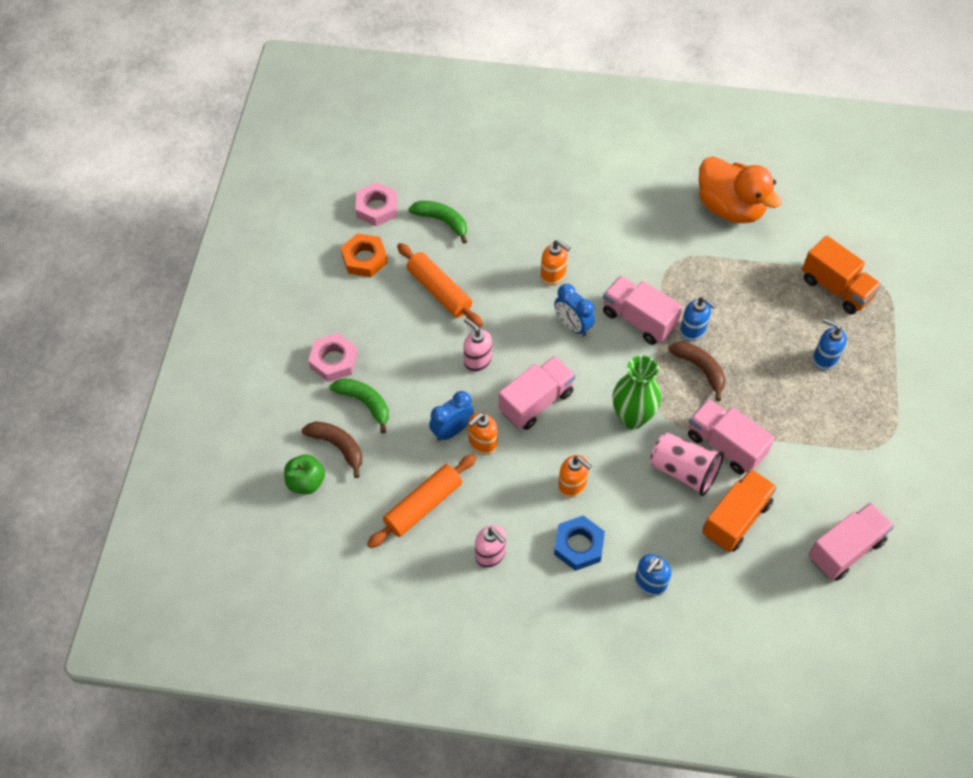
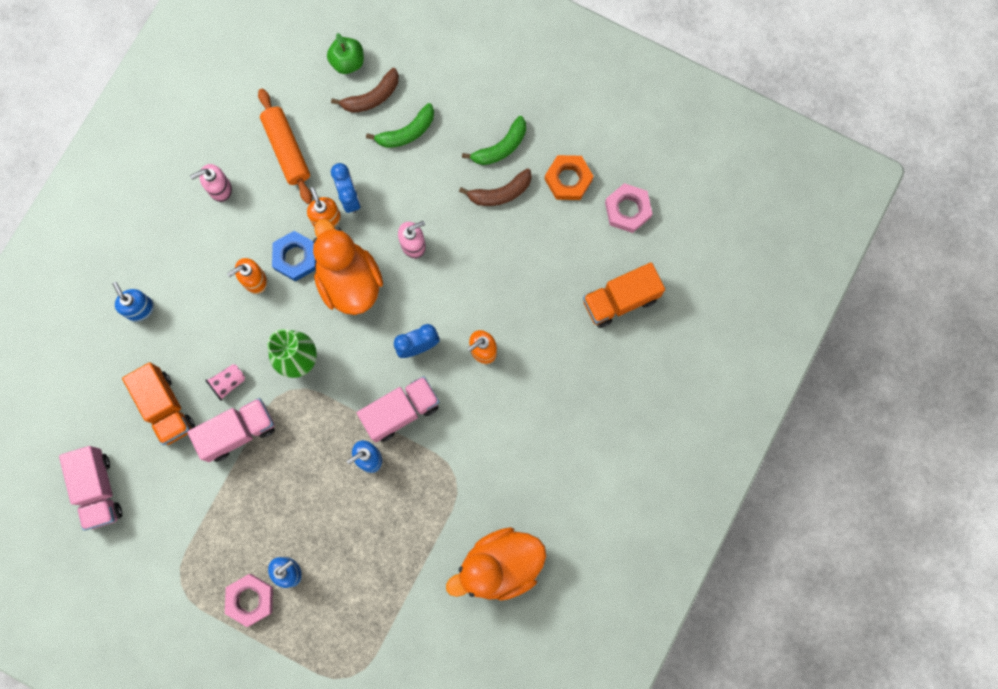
camera: 110 degrees right, 20 degrees up
(333, 360) = (462, 118): pink nut -> pink nut (250, 600)
(439, 291) = (504, 236): orange rolling pin -> none
(442, 221) = (588, 267): green banana -> green banana (500, 147)
(536, 402) = (349, 281): pink truck -> orange duck
(578, 545) = (197, 263): blue nut -> blue nut (295, 257)
(683, 471) = (228, 383): pink cup -> pink cup, size x0.57
(700, 369) = (324, 445): brown banana -> brown banana (500, 193)
(836, 288) = (362, 626): orange truck -> orange truck (620, 300)

